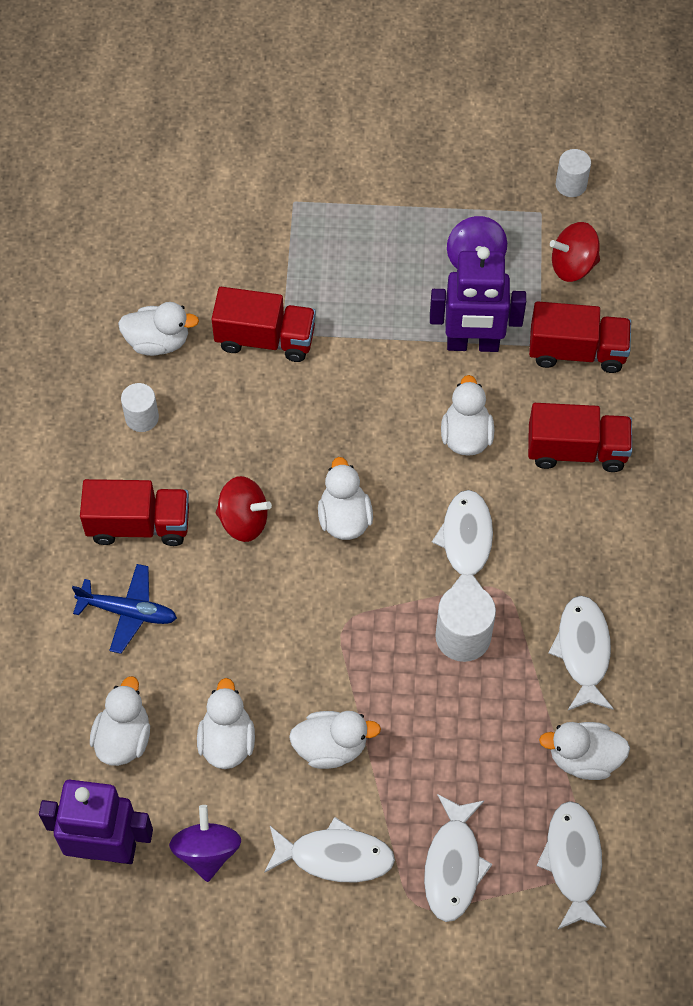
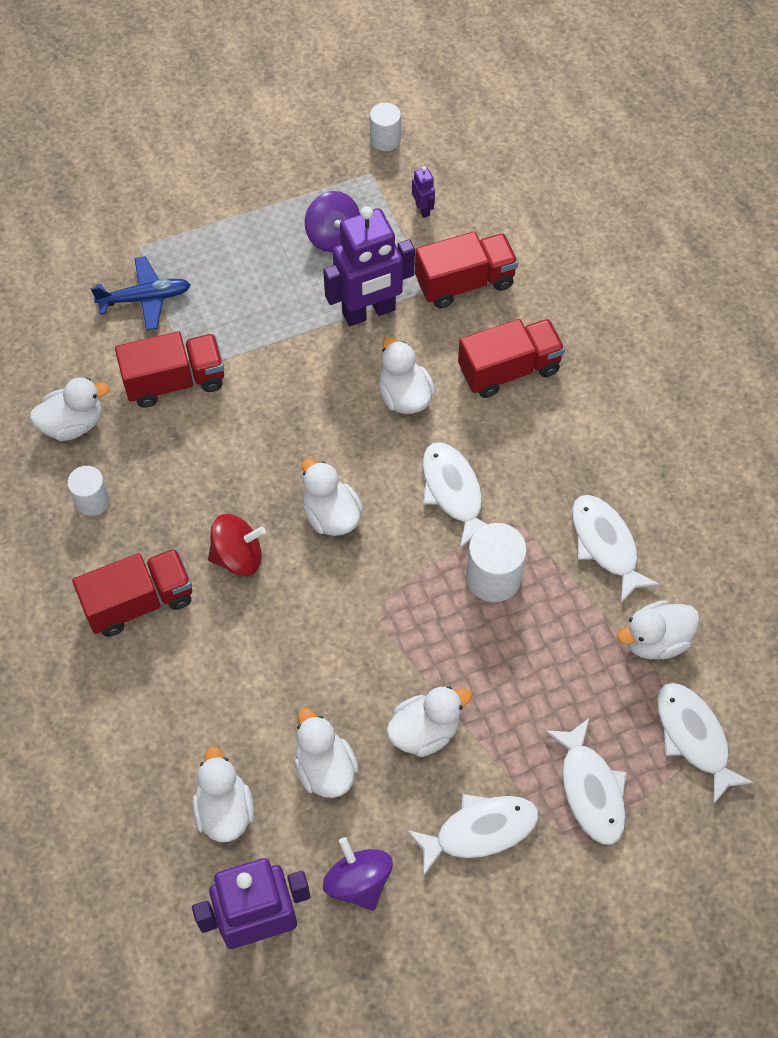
camera: 25 degrees left, 0 degrees up
(128, 612) = (170, 688): blue plane -> blue plane (145, 298)
(573, 265) = (423, 209): red spinning top -> purple robot

